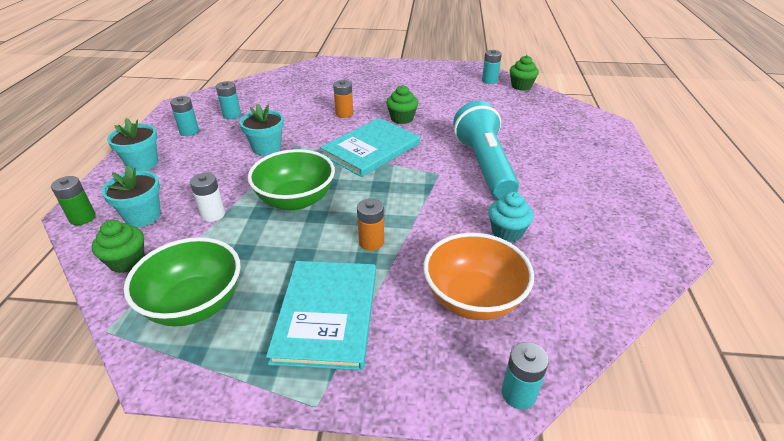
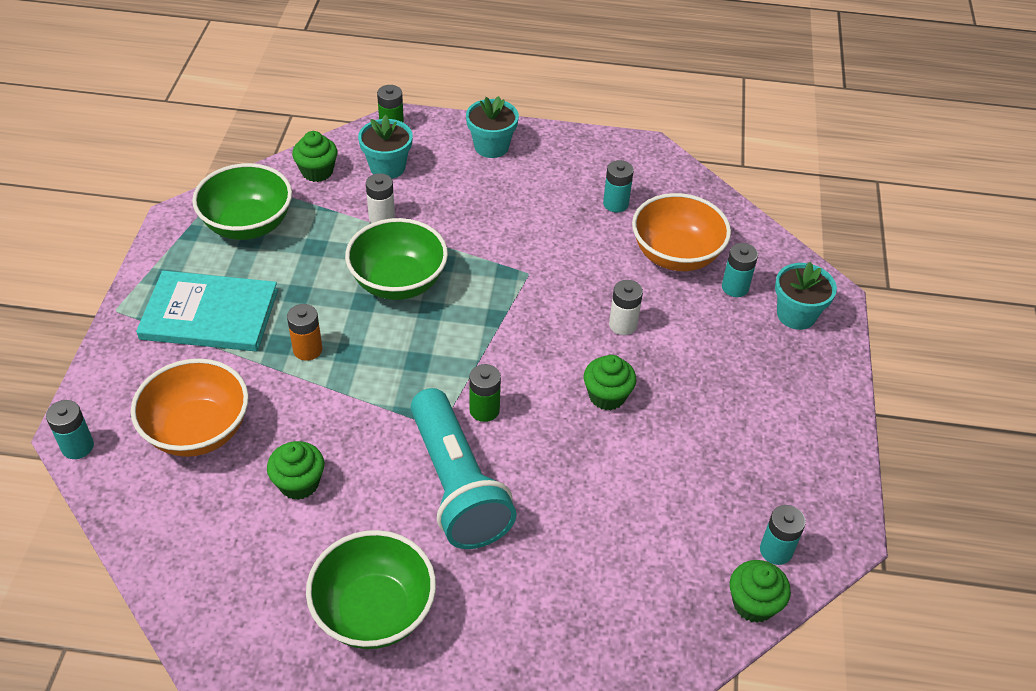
camera: 90 degrees right, 10 degrees up
(189, 131) = (568, 171): turquoise battery -> turquoise battery (735, 287)
(266, 148) = (521, 247): turquoise flower pot -> turquoise flower pot (796, 315)
(286, 98) = (676, 255): none -> orange bowl
(344, 114) = (623, 325): orange battery -> white battery
(371, 149) = (512, 355): turquoise book -> none
(420, 158) = (484, 410): none -> green battery
(484, 165) = (457, 485): turquoise flashlight -> turquoise flashlight turned 75 degrees clockwise
(507, 232) = (299, 483): turquoise cupcake -> green cupcake
(590, 190) = (374, 611): none -> green bowl

